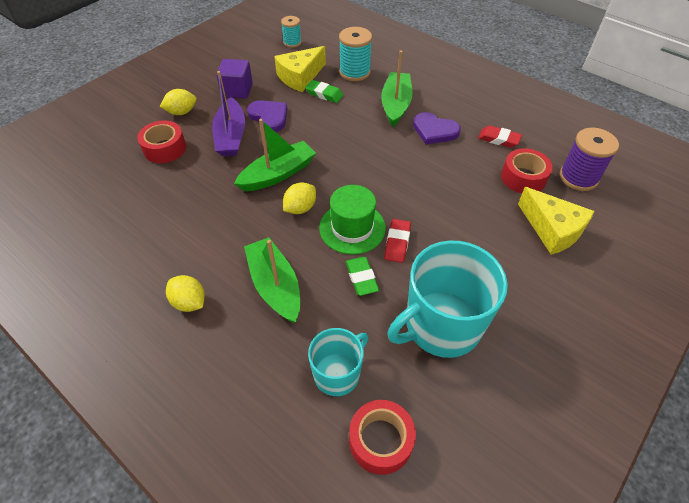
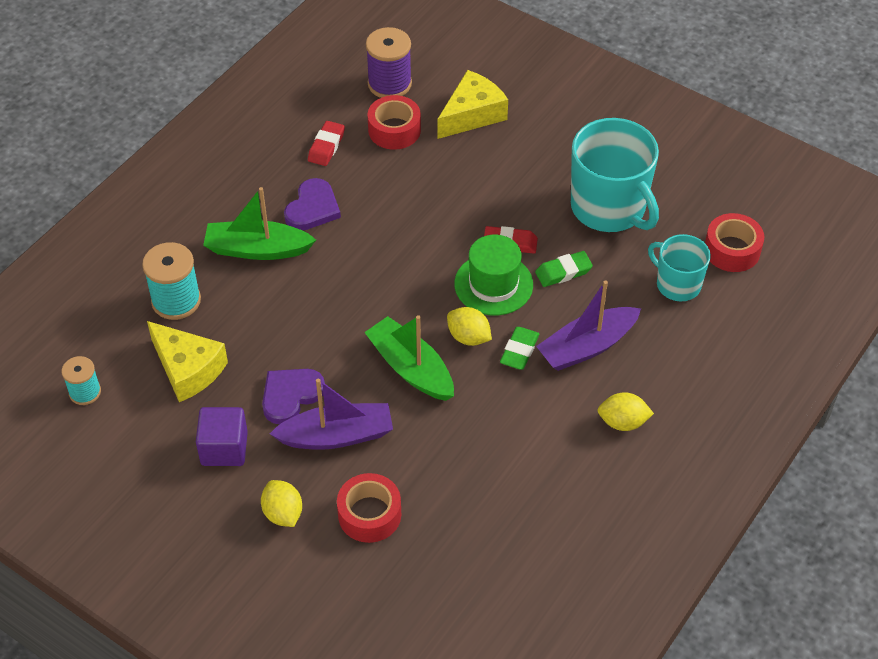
camera: 95 degrees left, 0 degrees up
(189, 302) = (623, 422): yellow lemon -> yellow lemon turned 60 degrees clockwise
(275, 286) = (587, 347): green boat -> purple boat
(324, 94) = (233, 334): green eraser -> green eraser (519, 351)

